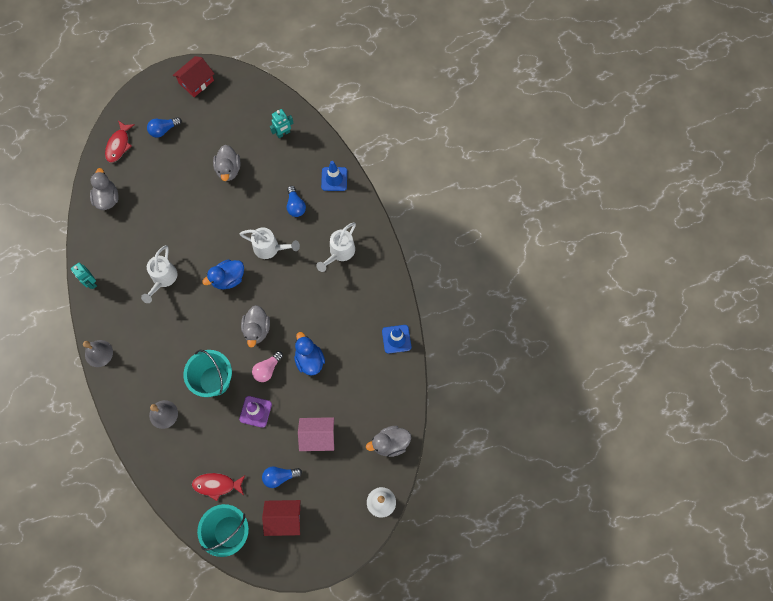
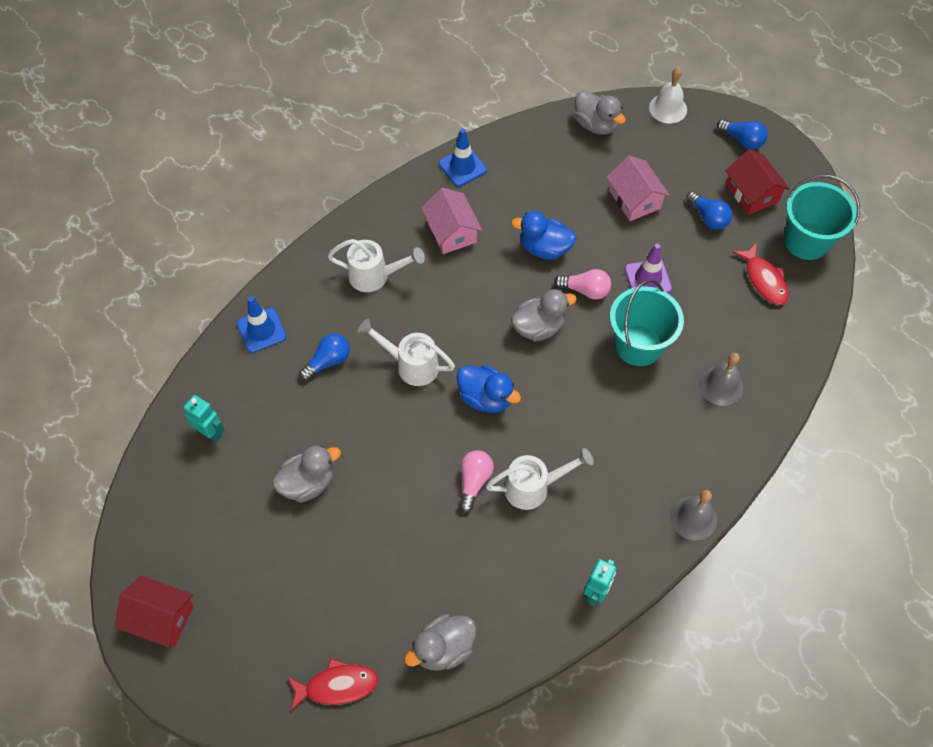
camera: 115 degrees left, 10 degrees down
(164, 130) = (277, 623): blue light bulb -> blue light bulb (742, 140)
(183, 250) = (474, 482): none -> pink light bulb
(270, 248) = (411, 365): white watering can -> white watering can turned 60 degrees counterclockwise
(309, 360) = (544, 248): blue duck -> blue duck turned 60 degrees clockwise
(349, 310) = (451, 232): none -> pink house

